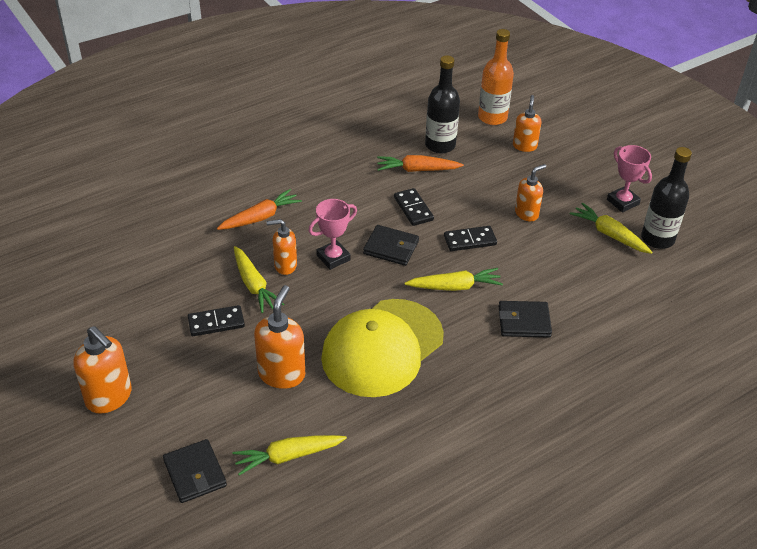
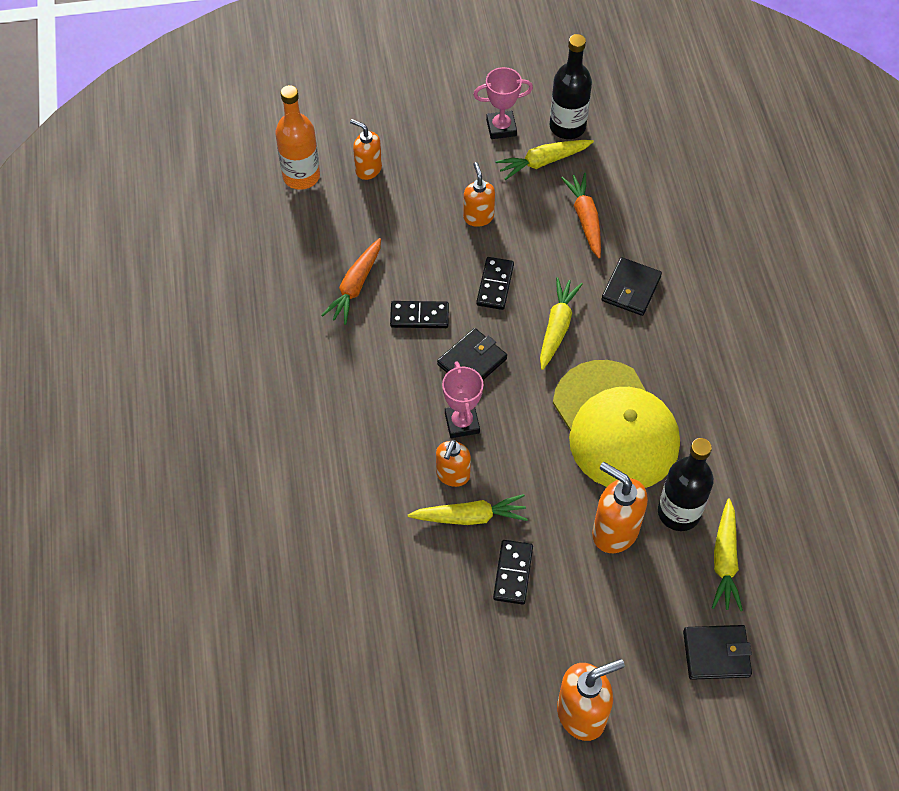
camera: 65 degrees left, 15 degrees up
(260, 217) = (358, 474): orange carrot -> orange carrot (585, 219)
(440, 145) = (323, 247): black bottle -> black bottle (679, 512)

